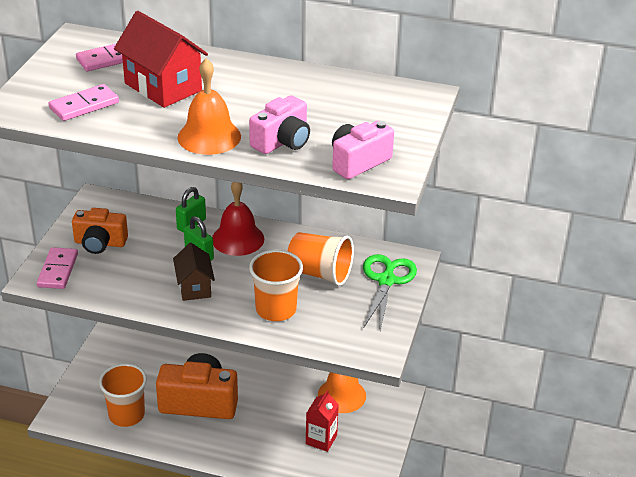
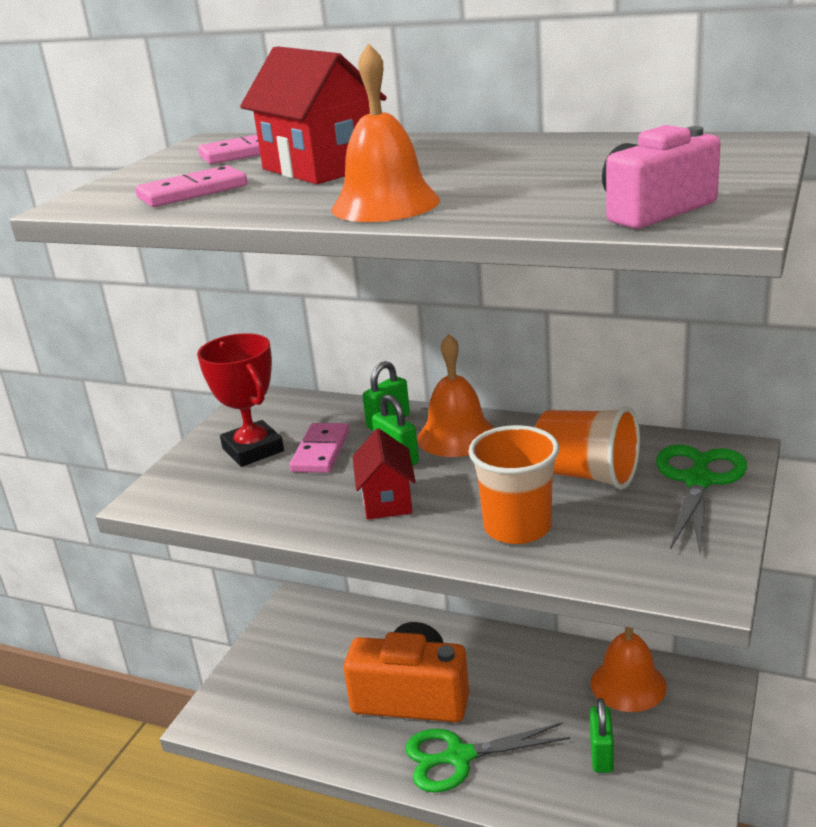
camera: 10 degrees right, 10 degrees down
(58, 270) = (185, 486): pink domino -> pink domino (321, 451)
(100, 243) = (253, 450): orange camera -> red trophy
(126, 415) = (304, 716): orange cup -> none
(194, 287) = (387, 500): brown house -> red house
(231, 441) = (458, 757): none -> green scissors
(238, 239) = (456, 436): red bell -> orange bell
(282, 141) = (512, 200): pink camera -> none
(321, 439) = (601, 754): red carton -> green padlock

